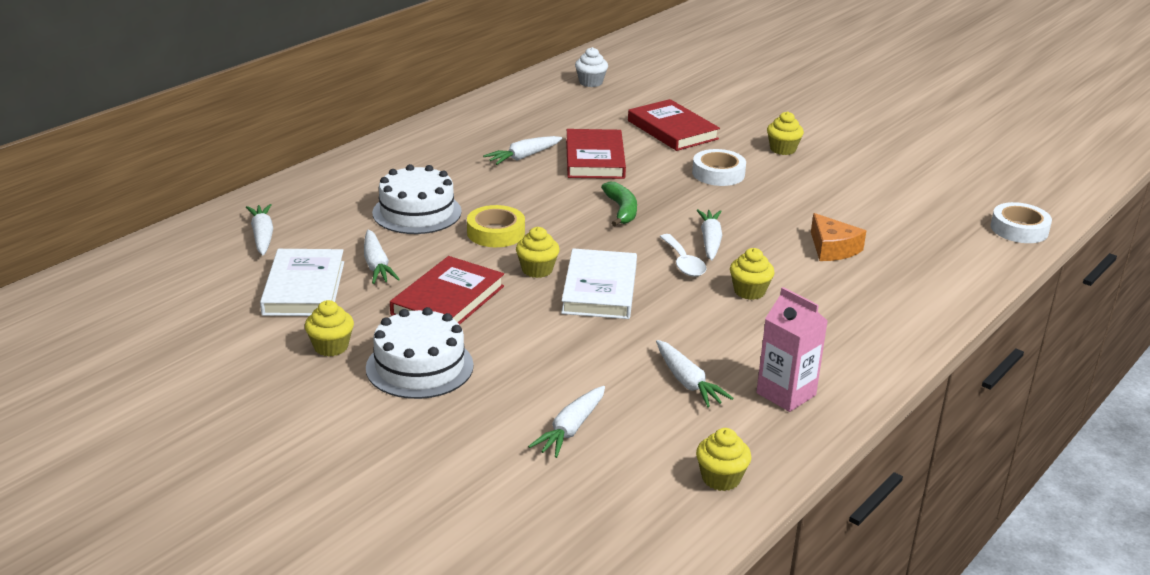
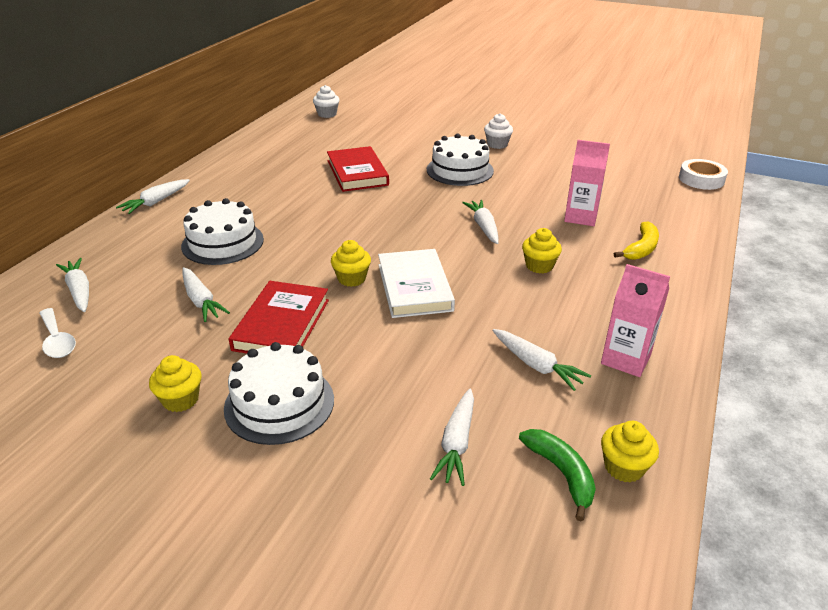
camera: 15 degrees left, 5 degrees up
(303, 288) = (135, 338): white book -> none
(496, 233) = (301, 250): yellow tape -> none
(523, 157) = (298, 180): white carrot -> white carrot (156, 202)
(621, 210) = (399, 212): green banana -> green banana (561, 473)
(672, 130) = (407, 141): red book -> none
(683, 263) = (472, 250): white spoon -> white spoon (57, 340)
(718, 173) = (460, 170): white tape -> white cake
(783, 149) = (497, 144): yellow cupcake -> white cupcake
(832, 248) = (581, 217): orange cheese -> pink carton
(882, 293) = (641, 248): none -> yellow banana

